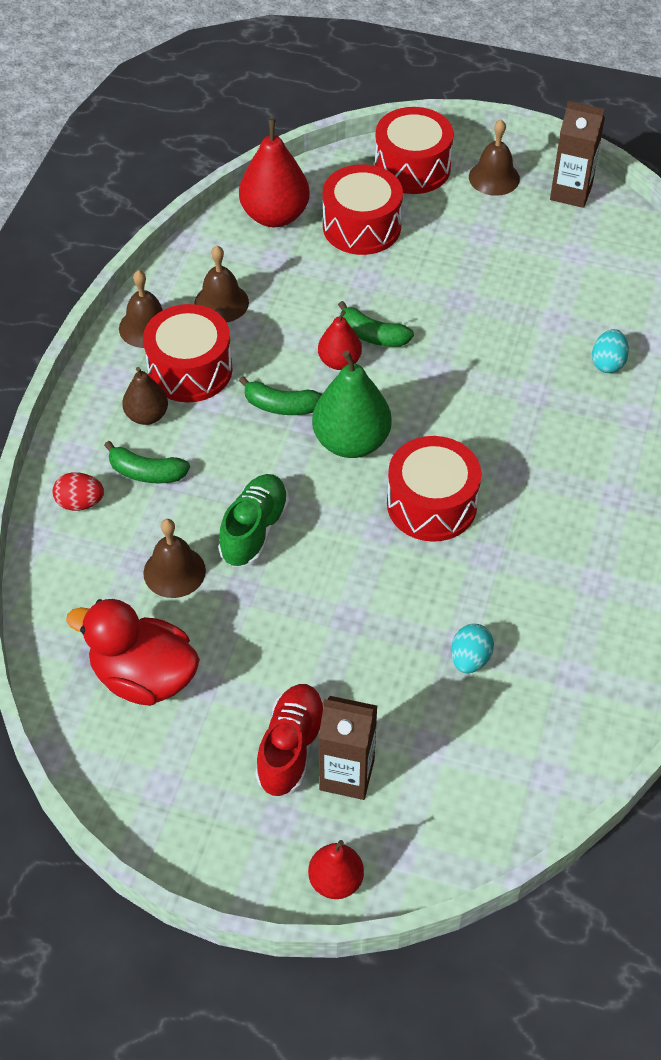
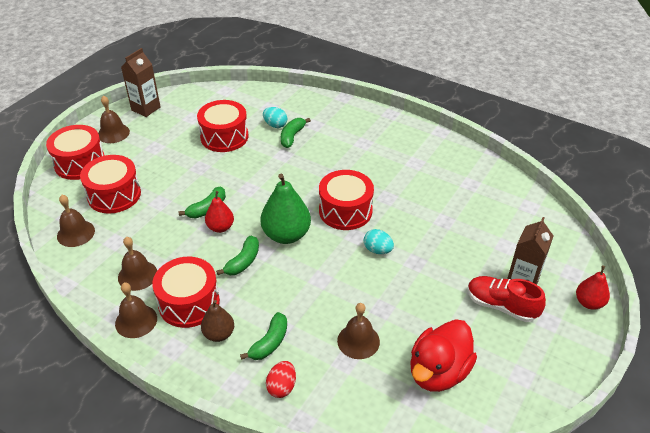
camera: 75 degrees left, 10 degrees down
(254, 530) = (338, 293): green shoe -> none
(275, 216) = (76, 233): red pear -> brown bell
(470, 659) = (453, 218): turquoise egg -> turquoise egg (377, 250)
(546, 307) = (224, 137): none -> red drum
(587, 393) = (292, 136): none -> green banana

